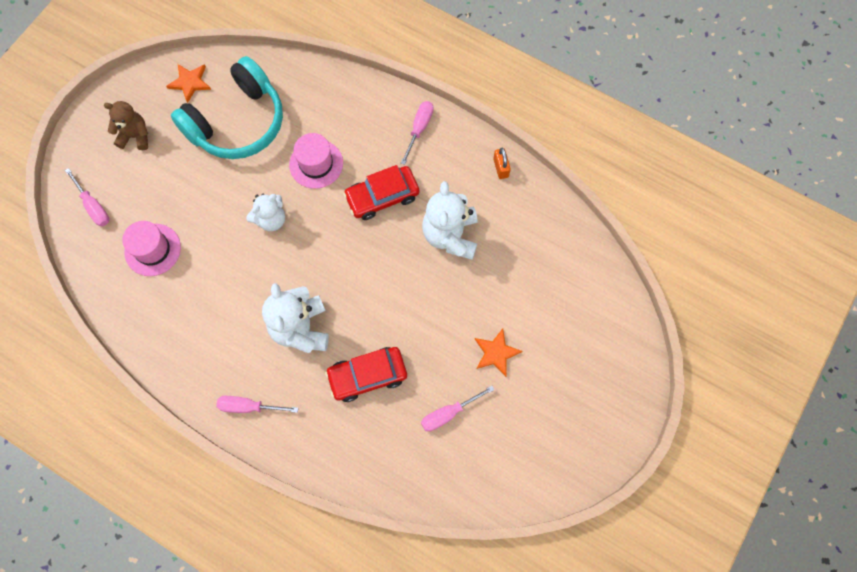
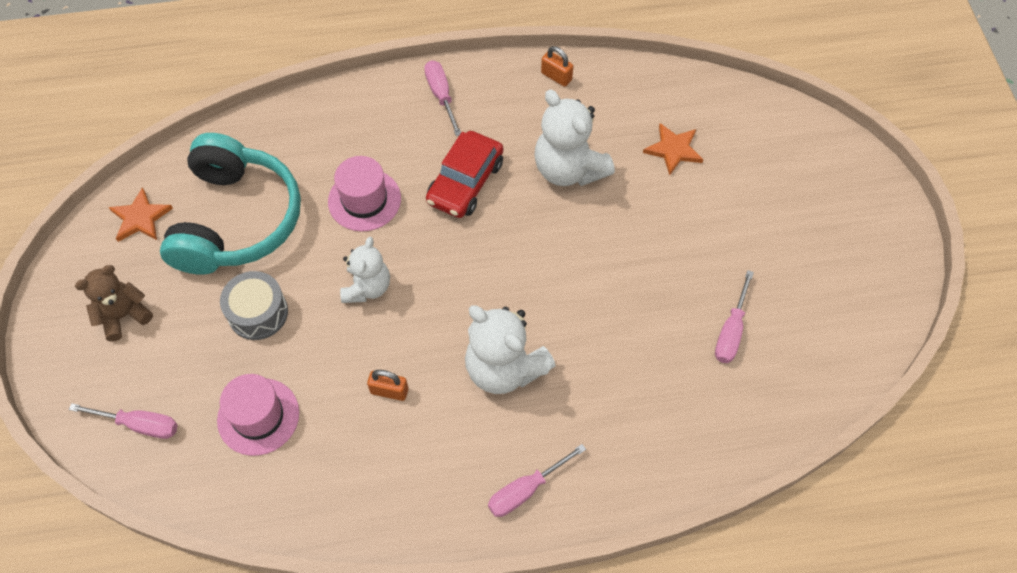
camera: 40 degrees left, 10 degrees down
(202, 189) = (258, 313): none -> grey drum
(229, 290) = (389, 391): none -> orange padlock
(367, 376) = (618, 359): red car -> none
(496, 353) = (718, 241): orange star -> orange star (673, 150)

